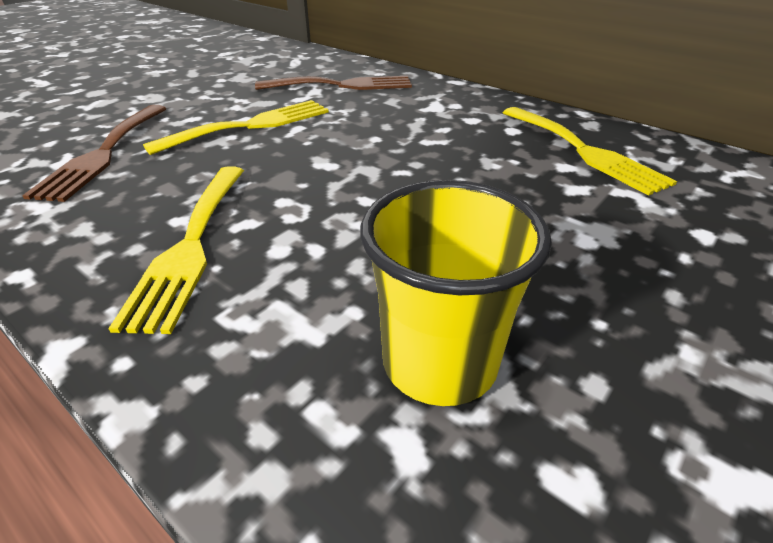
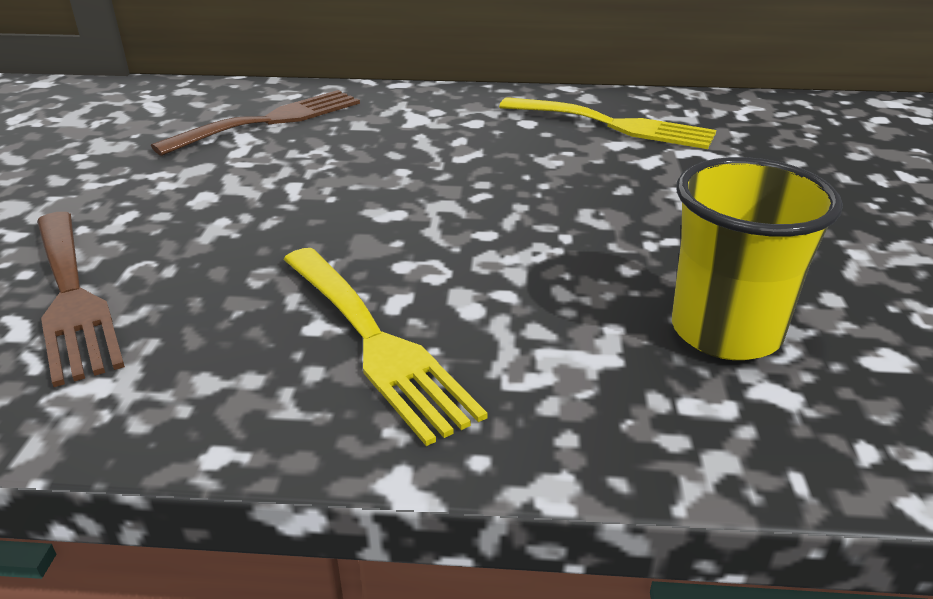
camera: 35 degrees left, 5 degrees down
(251, 125) = (229, 200): yellow fork -> none

